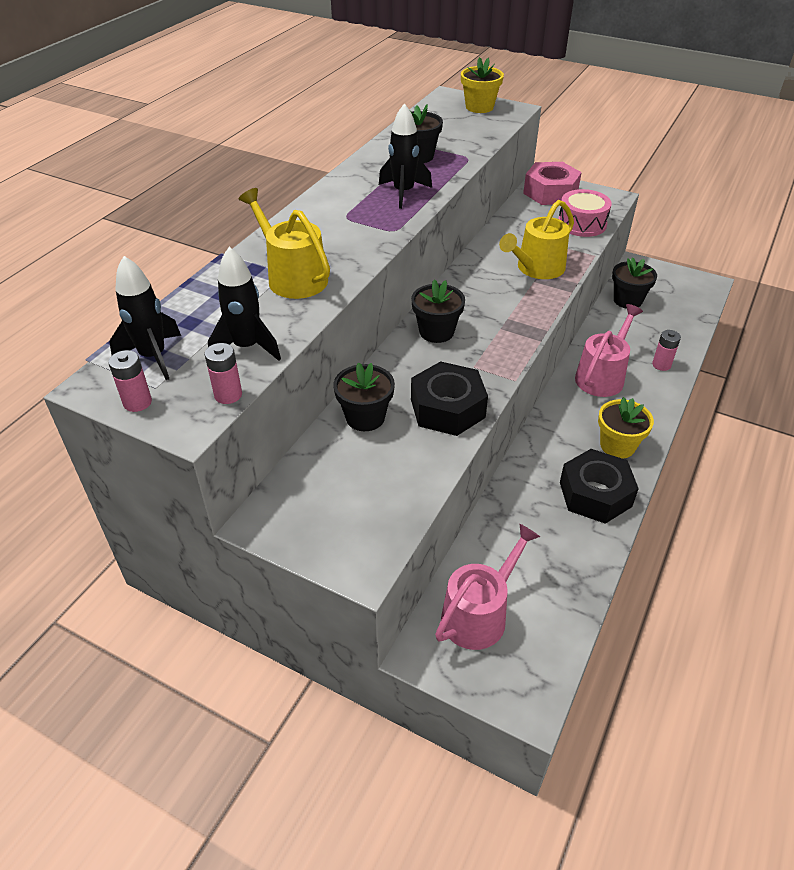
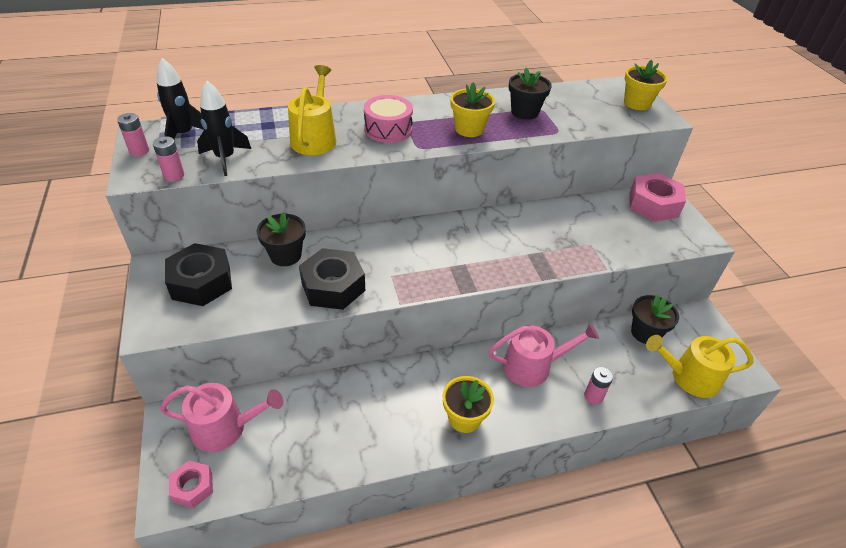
camera: 45 degrees right, 0 degrees up
(403, 193) = (469, 129): black rocket -> yellow flower pot
(436, 332) = (407, 239): black flower pot -> none
(530, 675) = (193, 487): none -> pink nut
(537, 268) = (544, 247): yellow watering can -> yellow watering can (689, 377)
(582, 224) = (638, 241): pink drum -> pink drum (388, 129)
(595, 494) = (398, 432): black nut -> black nut (201, 282)

